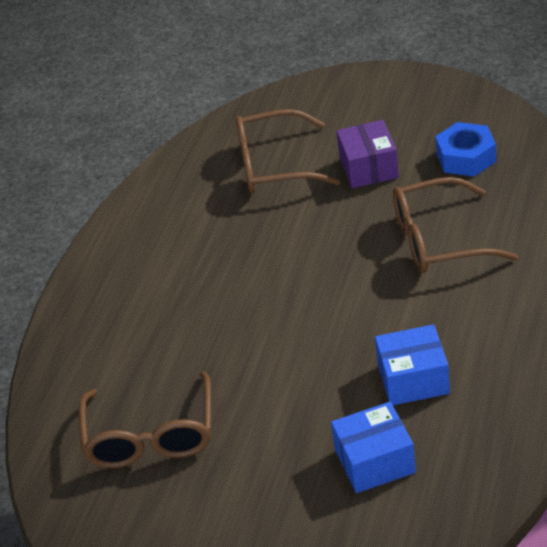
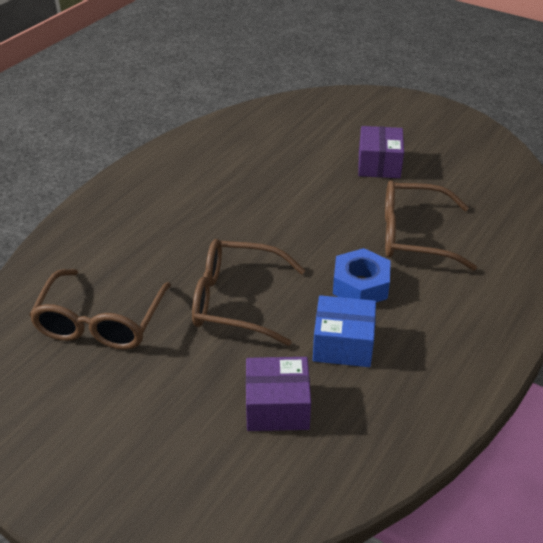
camera: 10 degrees right, 0 degrees up
(274, 166) = (304, 143): brown glasses -> brown glasses (235, 301)
(375, 461) = (277, 407): blue box -> purple box
(466, 157) = (462, 178): blue nut -> blue nut (360, 285)

